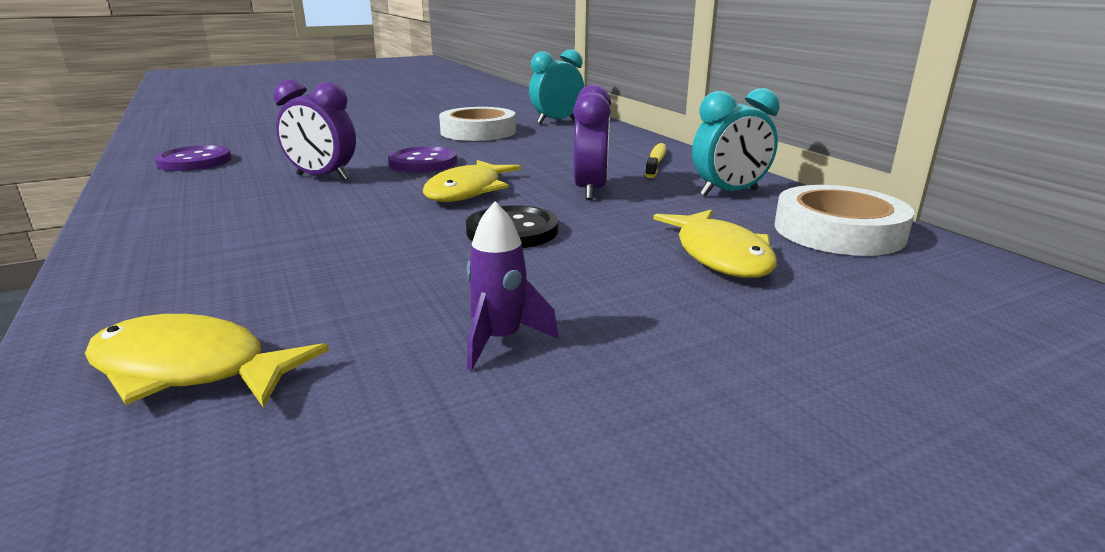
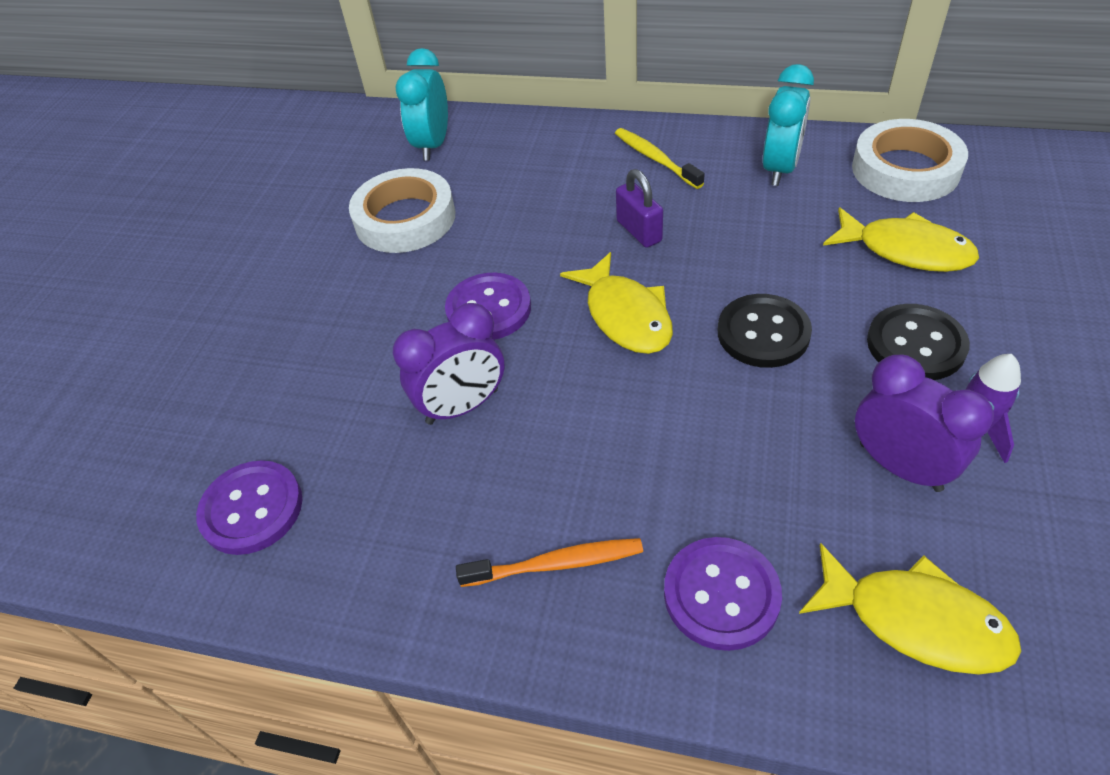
camera: 45 degrees left, 25 degrees up
(184, 282) = (721, 594): none -> purple button
(189, 229) = (556, 564): none -> orange toothbrush
(190, 369) = (915, 620): yellow fish -> yellow fish turned 120 degrees counterclockwise
(566, 175) = (639, 231): none -> purple padlock
(590, 190) = (700, 239): purple clock -> purple clock (900, 466)
(590, 288) = (915, 344): none -> black button

